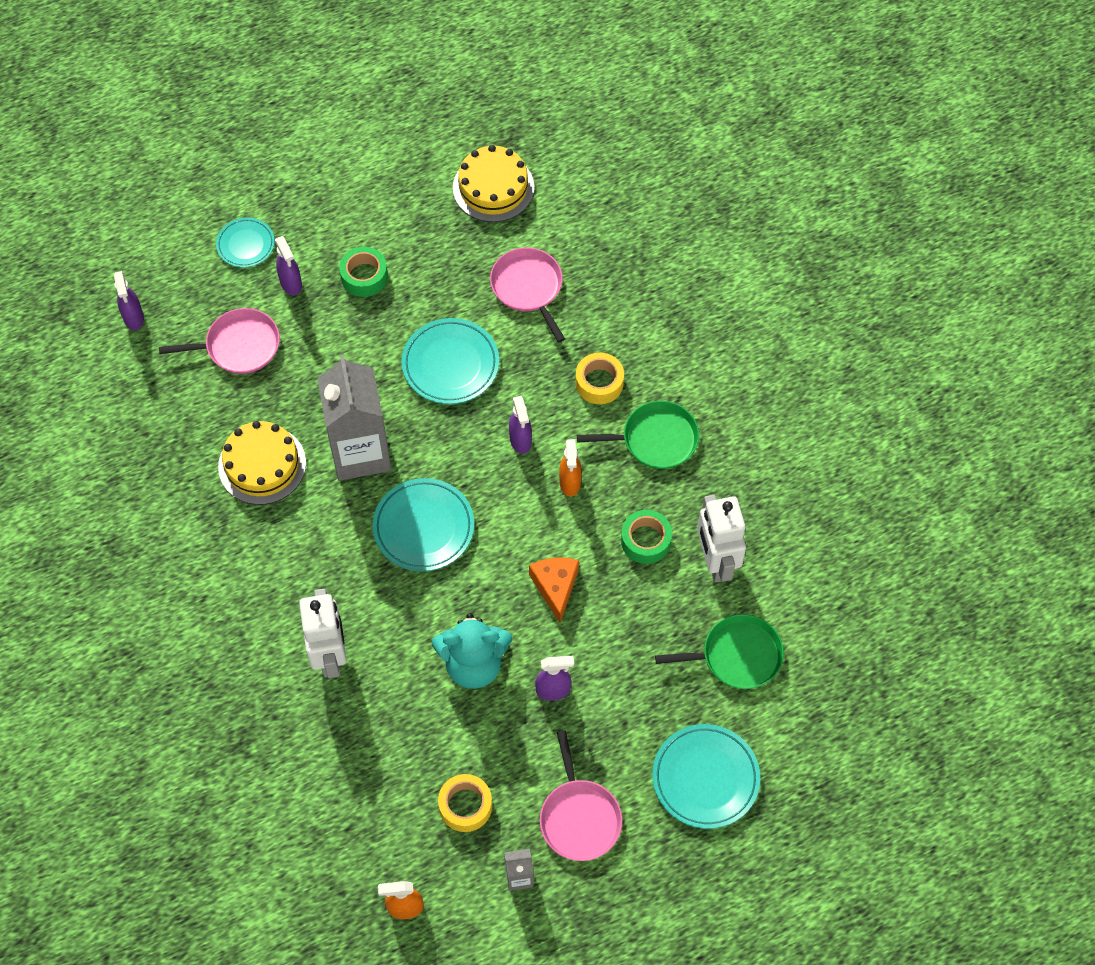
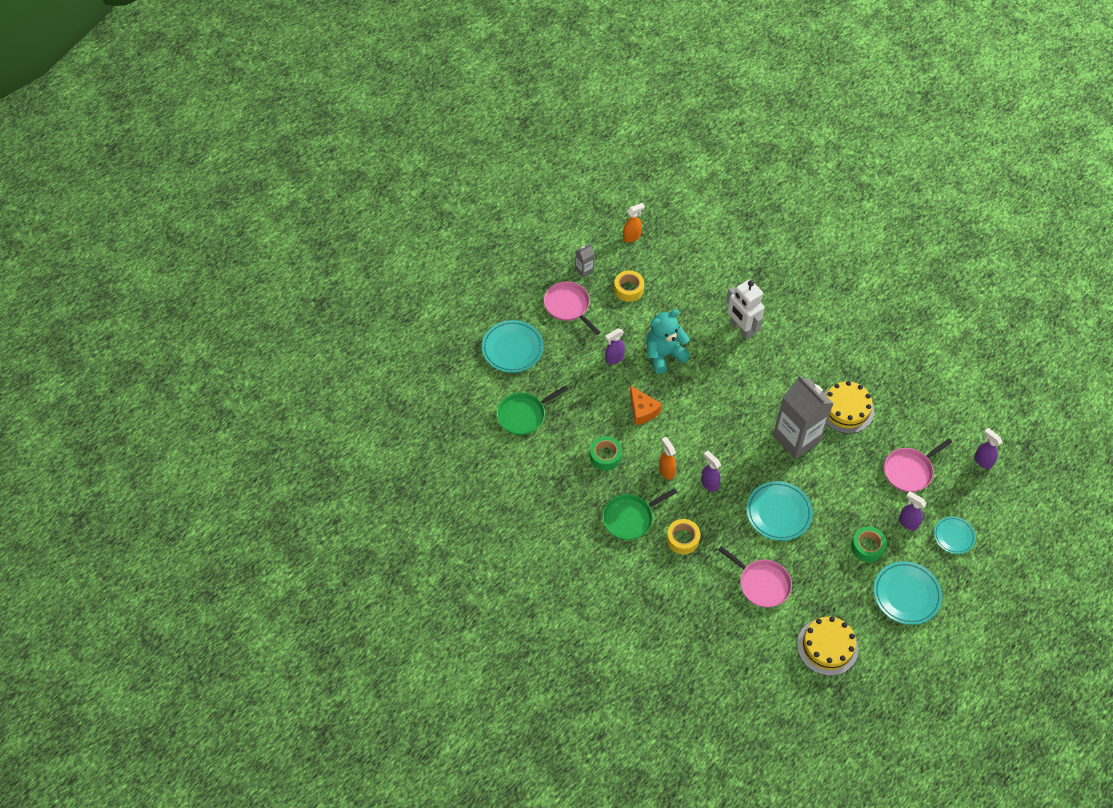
camera: 155 degrees right, 5 degrees down
(423, 527) = (734, 412): turquoise plate -> turquoise plate (906, 594)
(716, 561) = (559, 461): white robot -> none

